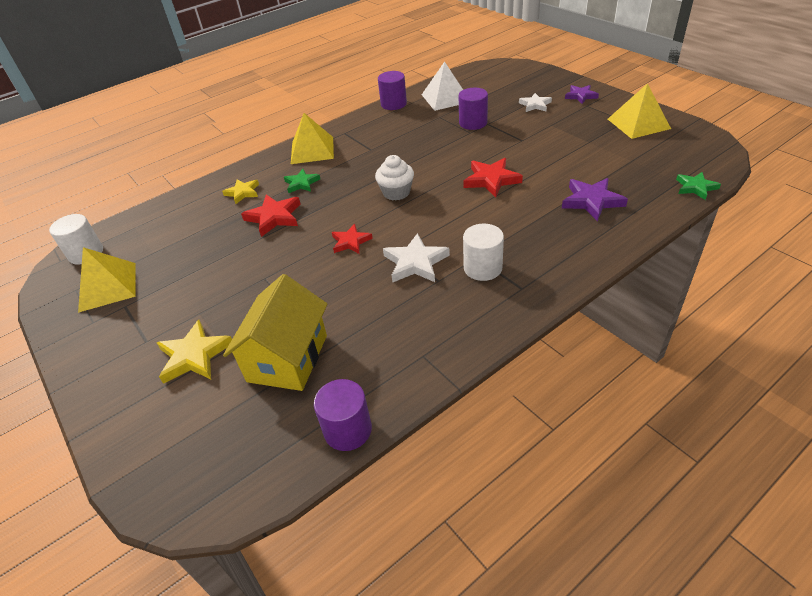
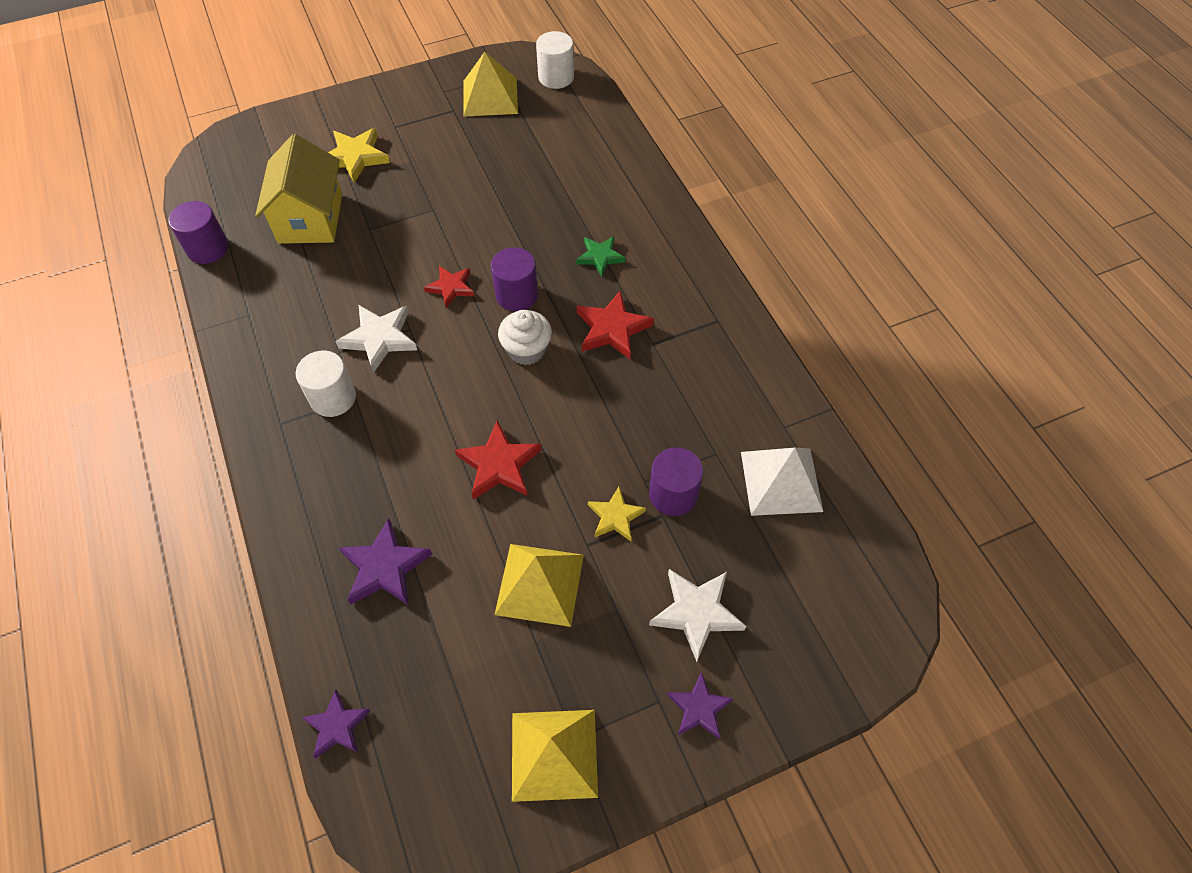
camera: 100 degrees right, 15 degrees up
(243, 192) = (608, 200): yellow star -> yellow star (615, 517)
(274, 217) = (538, 225): red star -> red star (612, 329)
(287, 358) = (310, 218): yellow house -> yellow house turned 60 degrees clockwise
(312, 150) = (682, 277): yellow pyramid -> yellow pyramid (539, 584)
(393, 104) = (788, 400): purple cylinder -> purple cylinder (516, 295)
(535, 105) = (696, 612): white star -> white star, size x1.52
(695, 187) = (337, 726): green star -> purple star

